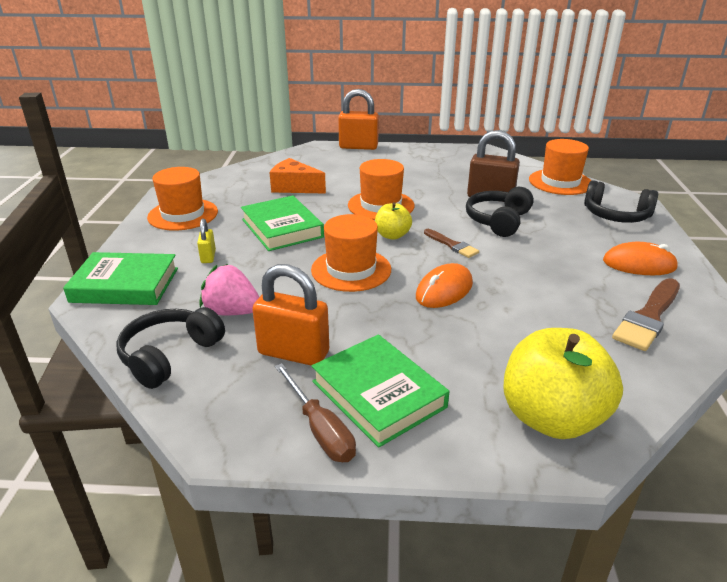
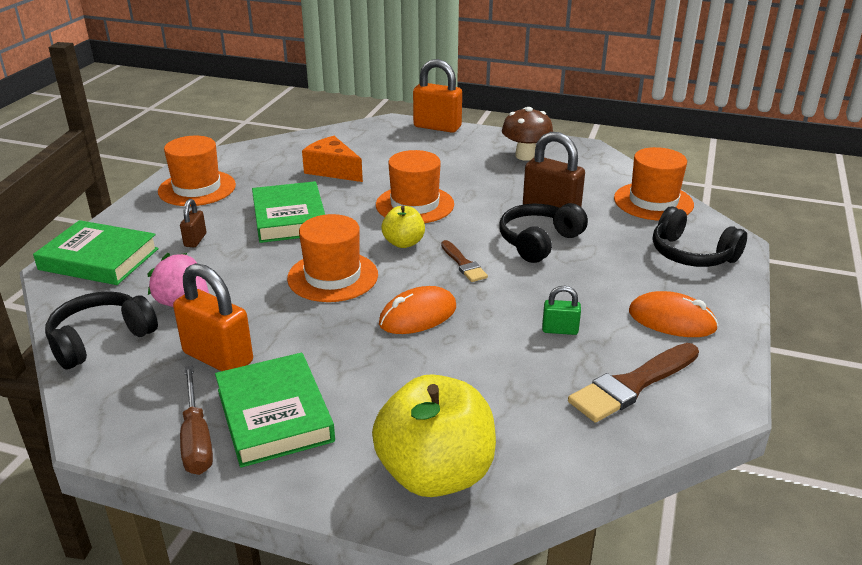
camera: 15 degrees right, 0 degrees up
(208, 257) = (195, 240): yellow padlock -> brown padlock
(442, 160) = (525, 156): none -> brown mushroom
(563, 284) = (560, 330): none -> green padlock

